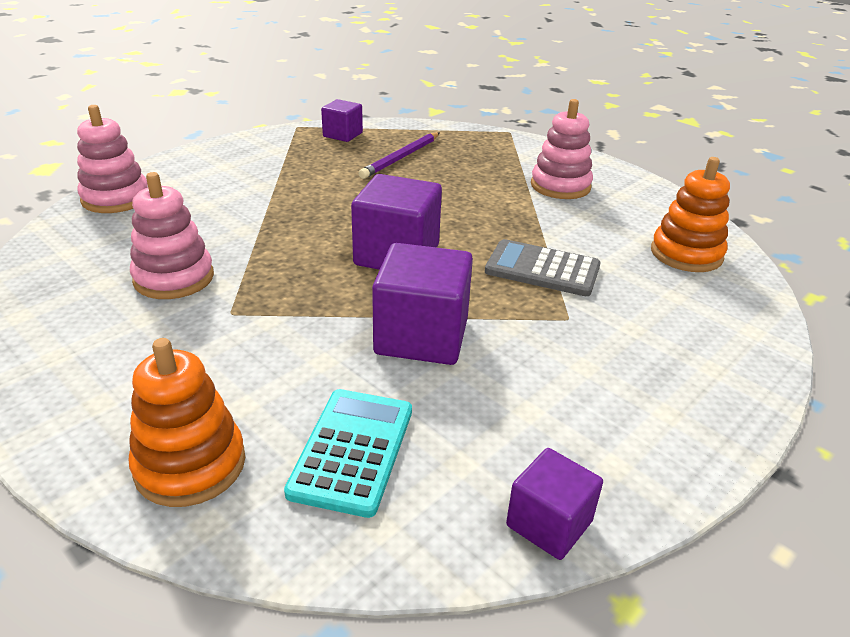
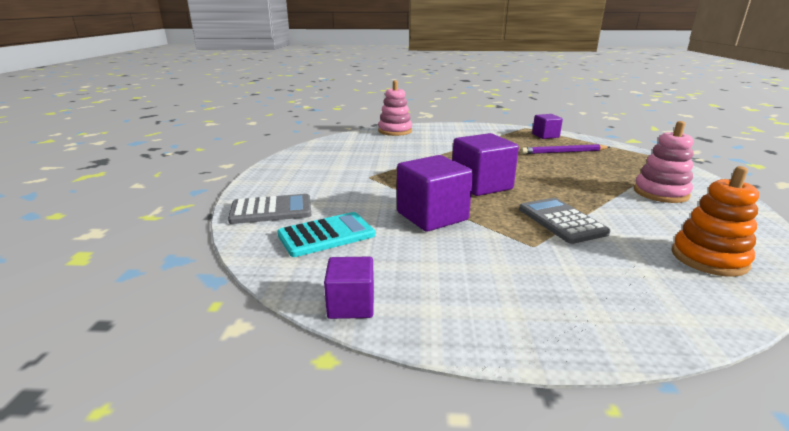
camera: 50 degrees right, 10 degrees down
(174, 278) = (369, 159): pink stacking toy -> none
(190, 465) = (271, 210): orange stacking toy -> grey calculator

